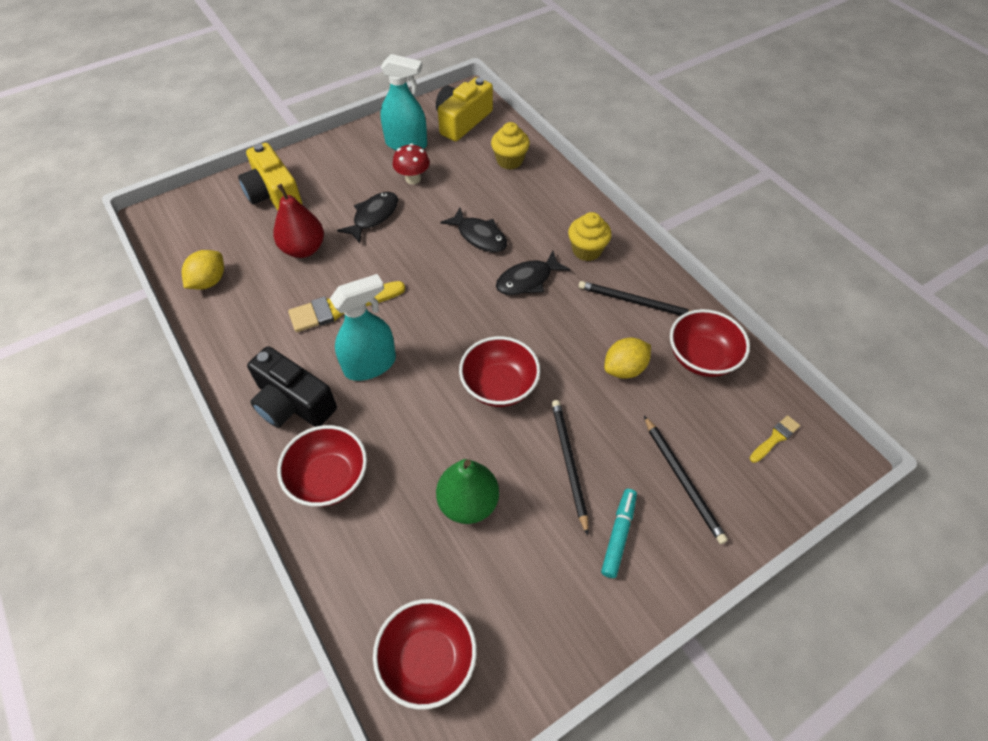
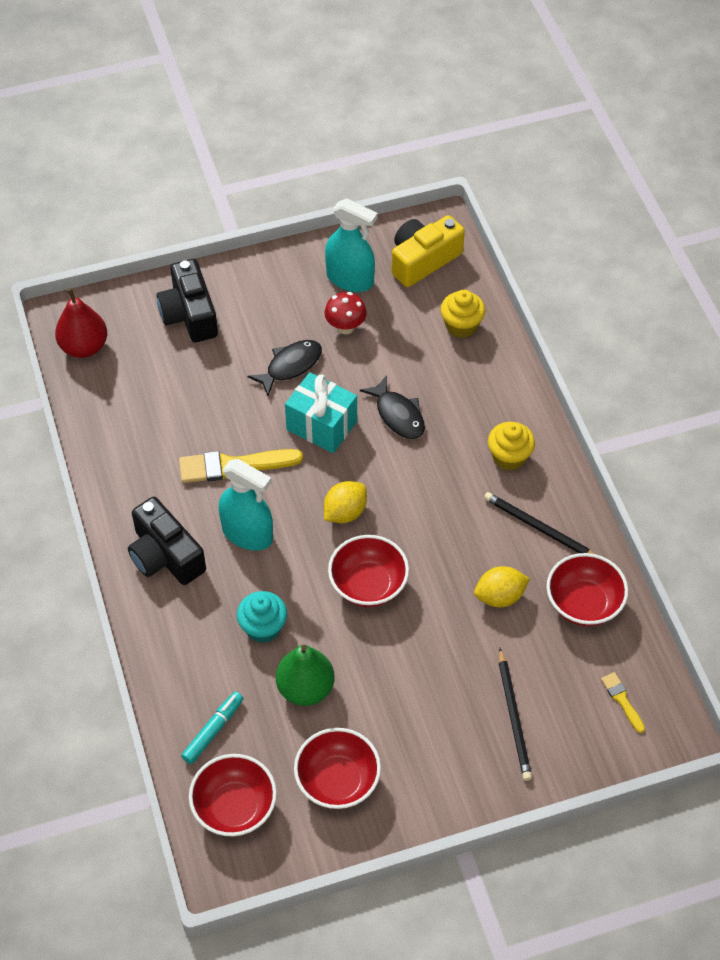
camera: 15 degrees right, 0 degrees up
(209, 281) = (105, 406): yellow lemon -> yellow lemon (345, 512)
(273, 194) = (189, 314): yellow camera -> black camera
(303, 249) = (208, 389): red pear -> red pear (84, 347)
(329, 478) = (184, 636): red bowl -> red bowl (337, 781)
(370, 365) = (247, 534): turquoise spray bottle -> turquoise spray bottle turned 45 degrees clockwise
(408, 451) = (263, 628): none -> turquoise cupcake
(414, 258) = (322, 425): none -> turquoise gift
(527, 280) = (433, 478): black fish -> none
(569, 463) = (411, 675): black pencil -> none
(618, 535) = (434, 750): turquoise marker -> turquoise marker (213, 730)
(775, 438) = (622, 700): yellow brush -> yellow brush turned 90 degrees counterclockwise

